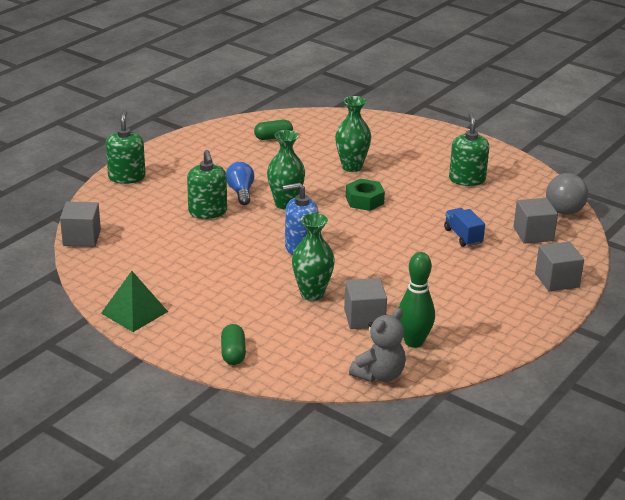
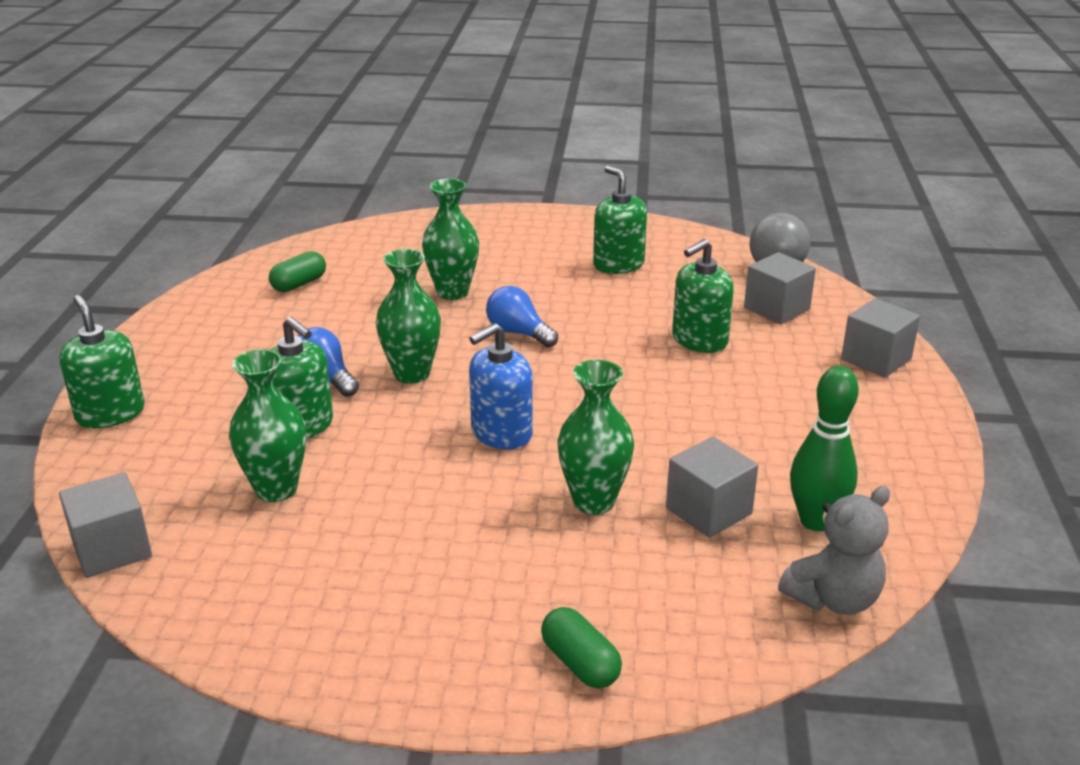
camera: 30 degrees left, 0 degrees up
(134, 312) = (333, 657): green pyramid -> none
(171, 237) = (276, 489): none -> green vase
(364, 200) = (518, 333): green nut -> blue light bulb
(379, 375) = (833, 599): grey teddy bear -> grey teddy bear turned 45 degrees clockwise
(463, 236) = (699, 340): blue truck -> green soap dispenser

